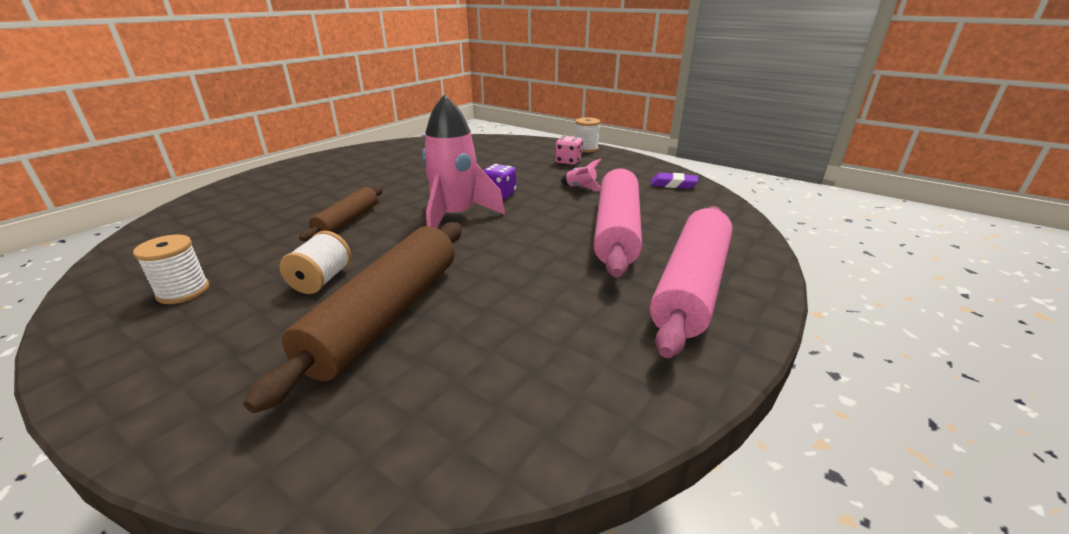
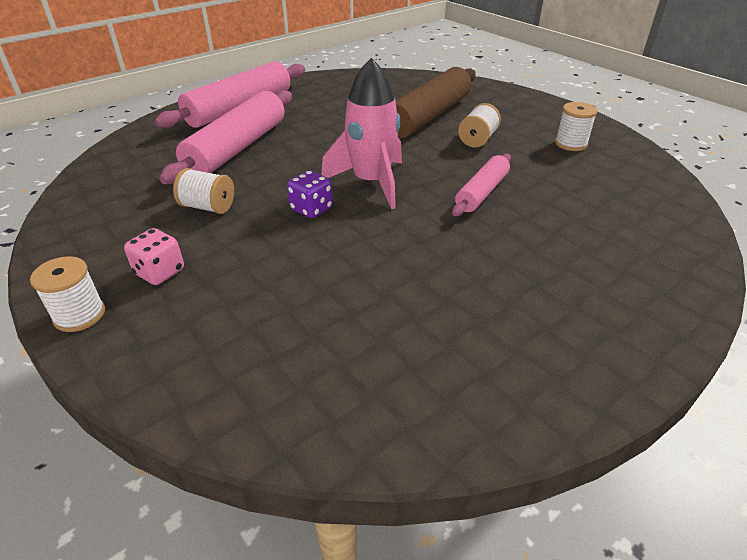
camera: 165 degrees left, 10 degrees up
(347, 221) = (482, 192): brown rolling pin -> pink rolling pin
(580, 187) = (208, 207): pink rocket -> white spool
(673, 184) = (97, 196): purple eraser -> none

